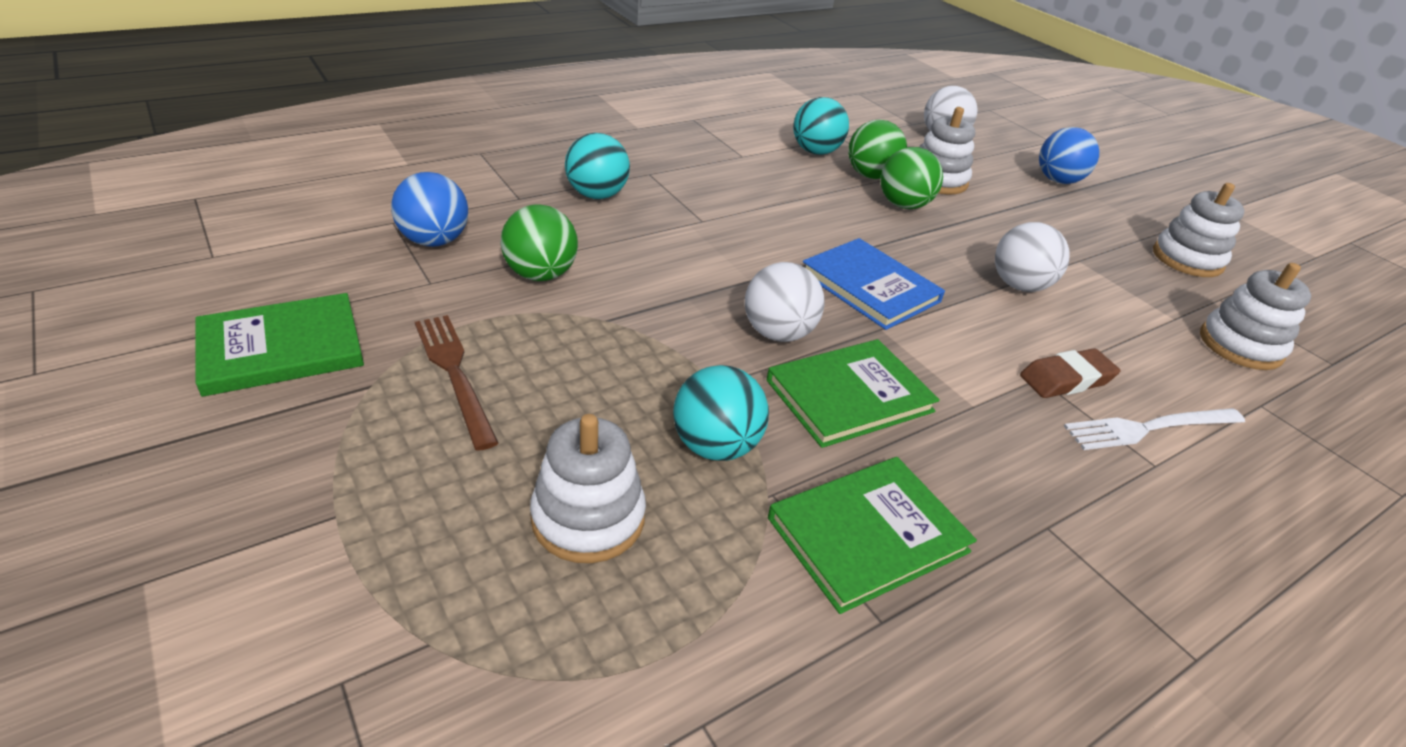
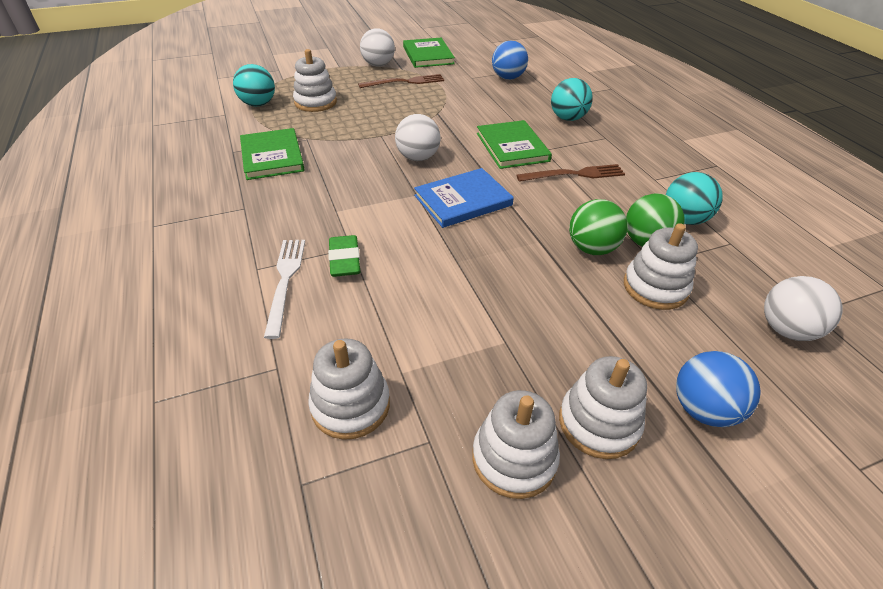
camera: 105 degrees right, 5 degrees up
(540, 274) = (478, 100): green ball -> none
(715, 446) = (340, 130): turquoise ball -> turquoise ball (258, 104)
(758, 203) = (574, 174): none -> brown fork
(849, 396) = (359, 170): green book -> green book (512, 147)
(1019, 285) = (461, 279): white ball -> white ball (378, 65)
(1066, 379) = (345, 260): brown eraser -> green eraser
(1116, 222) = (598, 423): none -> white stacking toy

